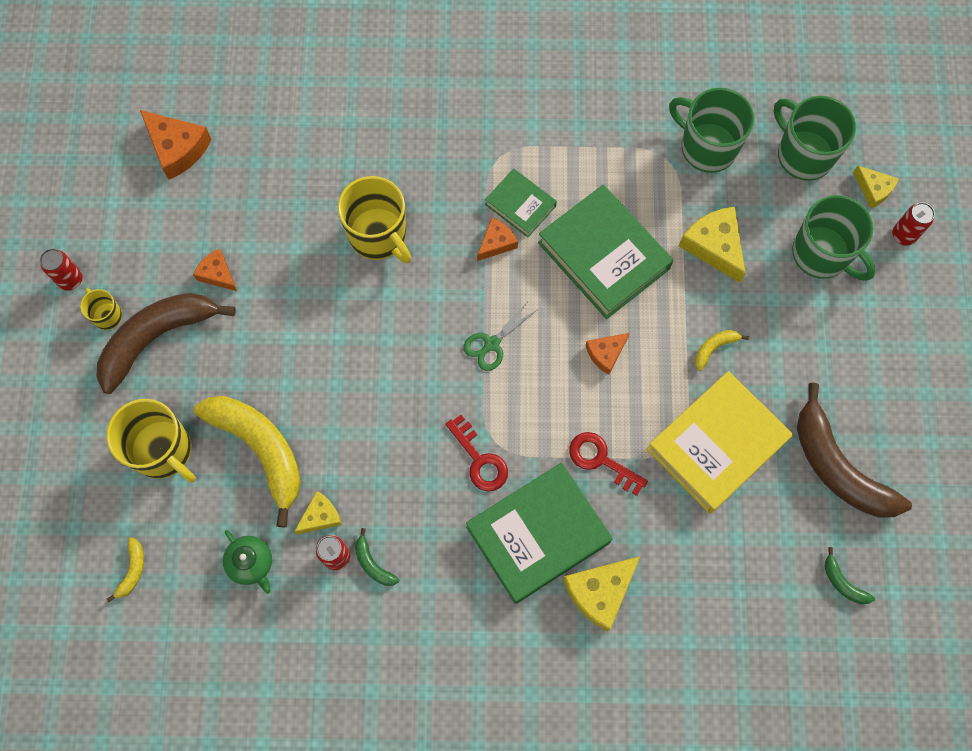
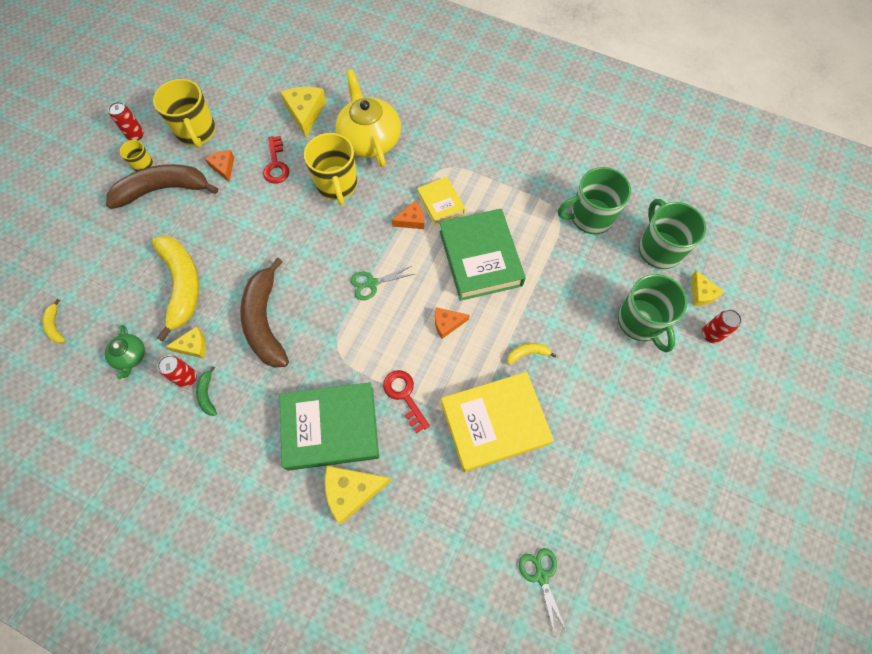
camera: 25 degrees right, 5 degrees down
(132, 570) = (55, 326): yellow banana -> yellow banana turned 120 degrees clockwise
(163, 451) = (123, 259): yellow mug -> yellow mug (196, 132)
(177, 148) = (245, 86): orange cheese -> none
(385, 156) = (369, 139): none -> yellow teapot
(479, 459) = (320, 356): red key -> red key (276, 164)
(520, 205) = (441, 203): green book -> yellow book
(707, 147) = (590, 217): green mug -> green mug turned 75 degrees counterclockwise
(714, 246) = (563, 284): yellow cheese -> yellow cheese (305, 113)
(838, 467) = (580, 483): brown banana -> brown banana (265, 321)
(843, 583) = (541, 576): green banana -> green scissors

